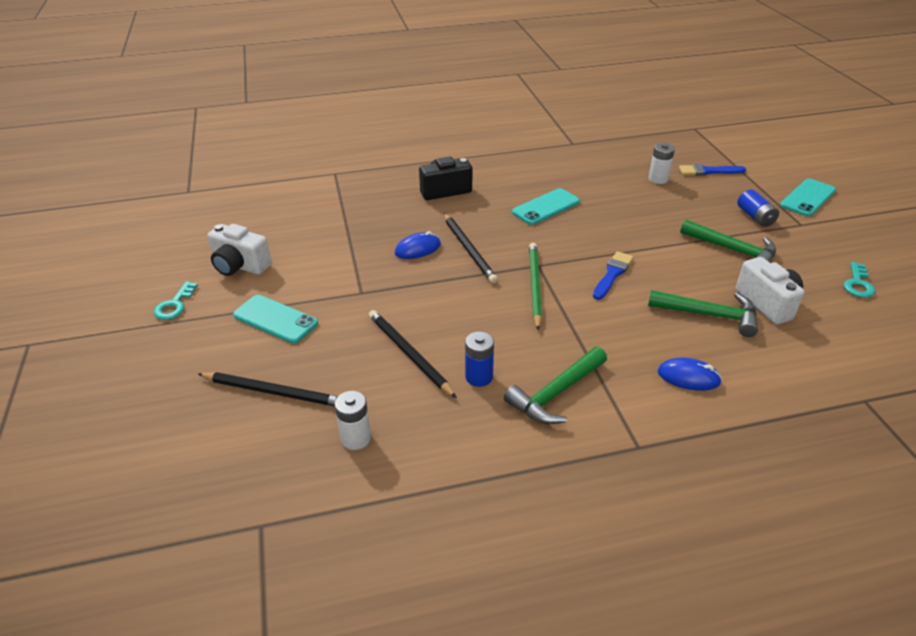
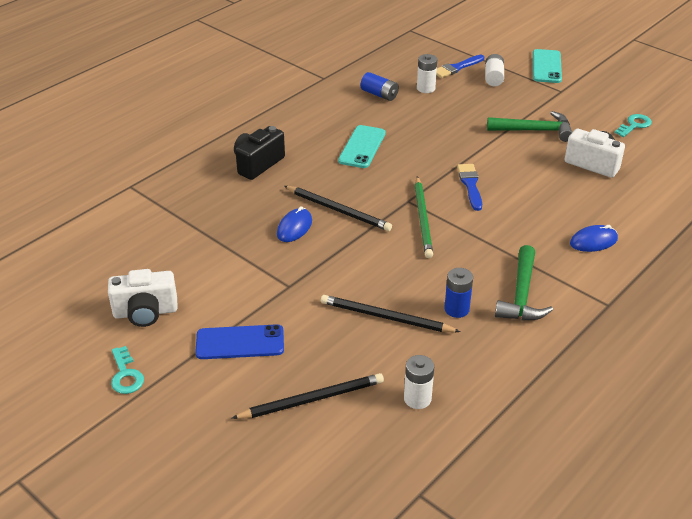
camera: 35 degrees left, 0 degrees up
(275, 319) = (240, 343): turquoise phone -> blue phone
(534, 286) = (423, 219): green pencil -> green pencil turned 150 degrees counterclockwise
(709, 315) = (565, 189): green hammer -> none
(737, 190) = (493, 78): none -> white battery
(755, 217) = (525, 96): blue battery -> blue battery (379, 94)
(858, 284) = (634, 125): turquoise key -> turquoise key turned 120 degrees counterclockwise

